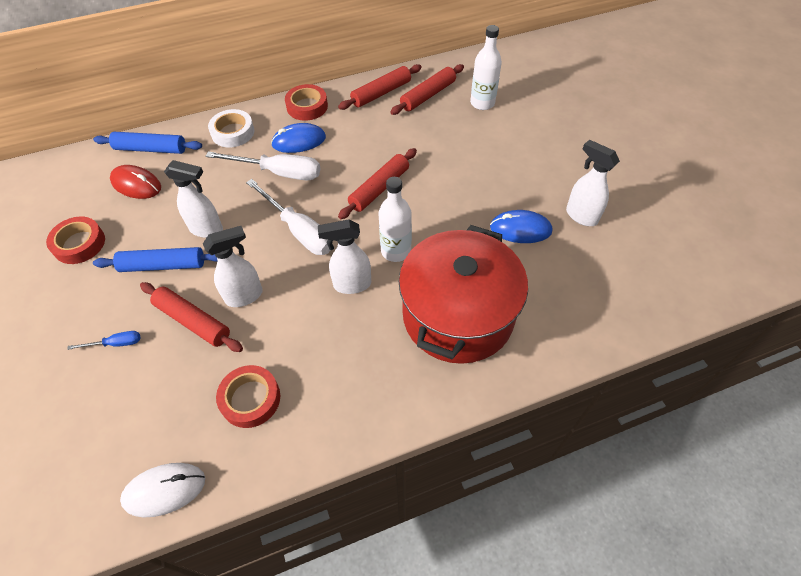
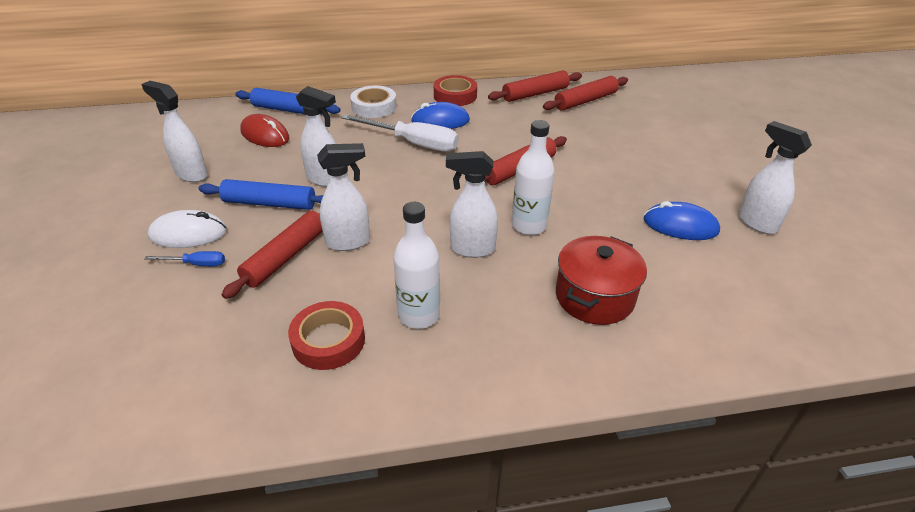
camera: 10 degrees right, 15 degrees down
(79, 244) = (191, 174): red tape -> white spray bottle
(164, 490) = (200, 417): white mouse -> white mouse (188, 234)
(193, 321) = (285, 256): red rolling pin -> red rolling pin turned 75 degrees clockwise
(298, 230) = (422, 193): white screwdriver -> none
(458, 315) = (594, 297): red pot -> red pot, size x0.58
(482, 103) = (645, 113): white bottle -> white bottle (419, 315)

